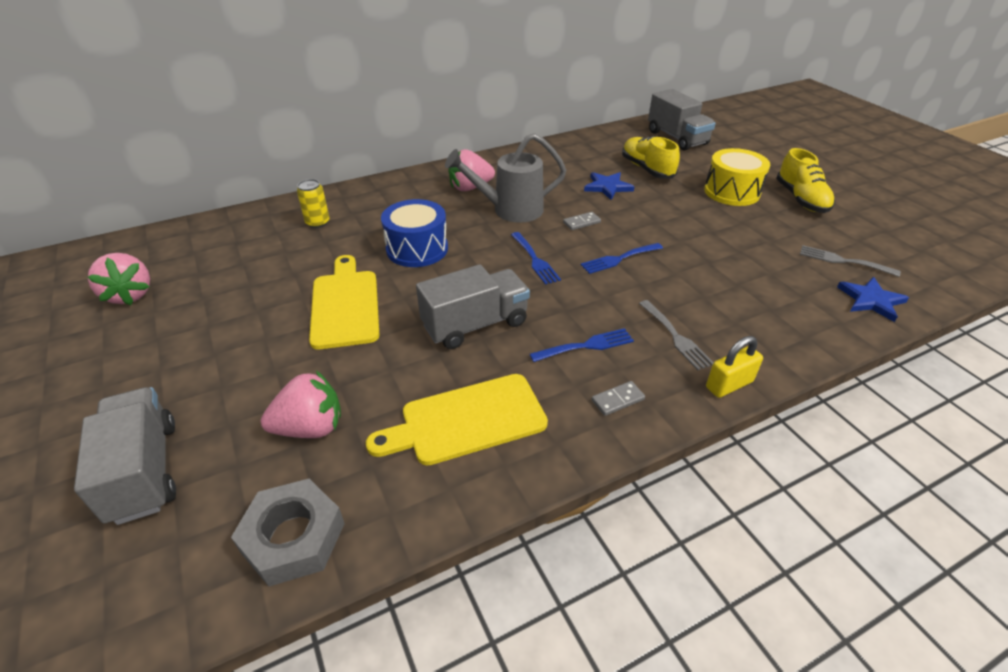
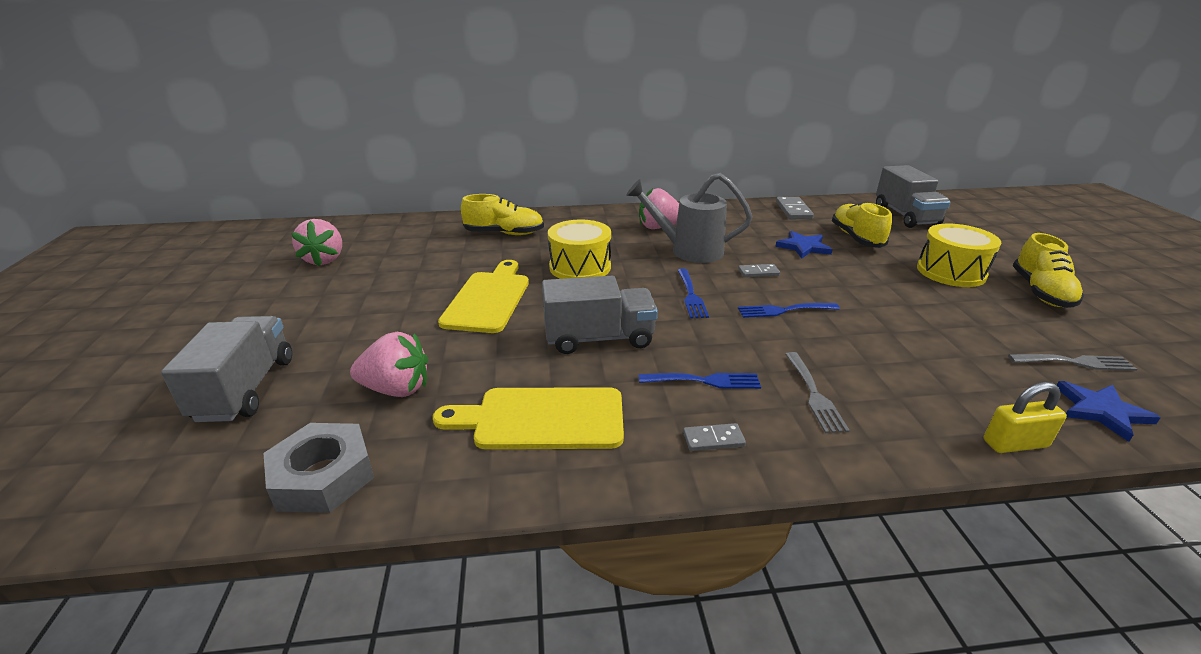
camera: 20 degrees right, 10 degrees down
(317, 222) = (504, 233): yellow can -> yellow shoe
(417, 249) = (580, 267): blue drum -> yellow drum
(583, 147) = (793, 210): none -> grey domino
(729, 384) = (858, 457): yellow padlock -> yellow padlock (1015, 443)
(843, 261) = (1075, 362): grey fork -> grey fork turned 135 degrees clockwise

